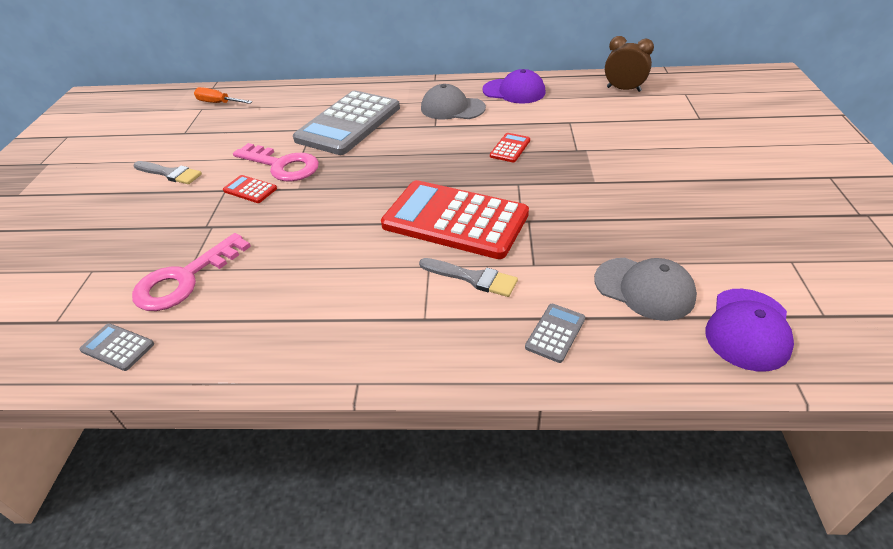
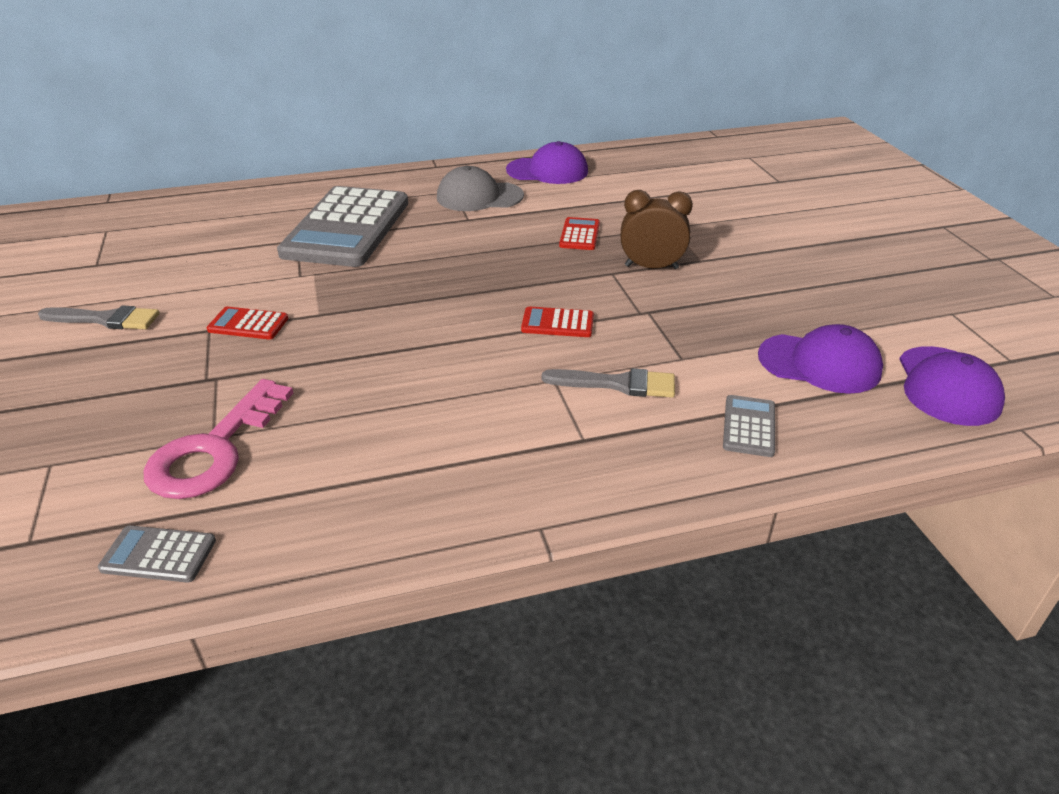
camera: 20 degrees left, 5 degrees down
(218, 103) = (130, 221): orange screwdriver -> none
(283, 165) = (280, 289): pink key -> none
(455, 220) = (557, 323): red calculator -> red calculator, size x0.40
(623, 89) = (678, 158): brown clock -> brown clock (651, 267)
(644, 288) = (820, 364): grey cap -> purple cap

